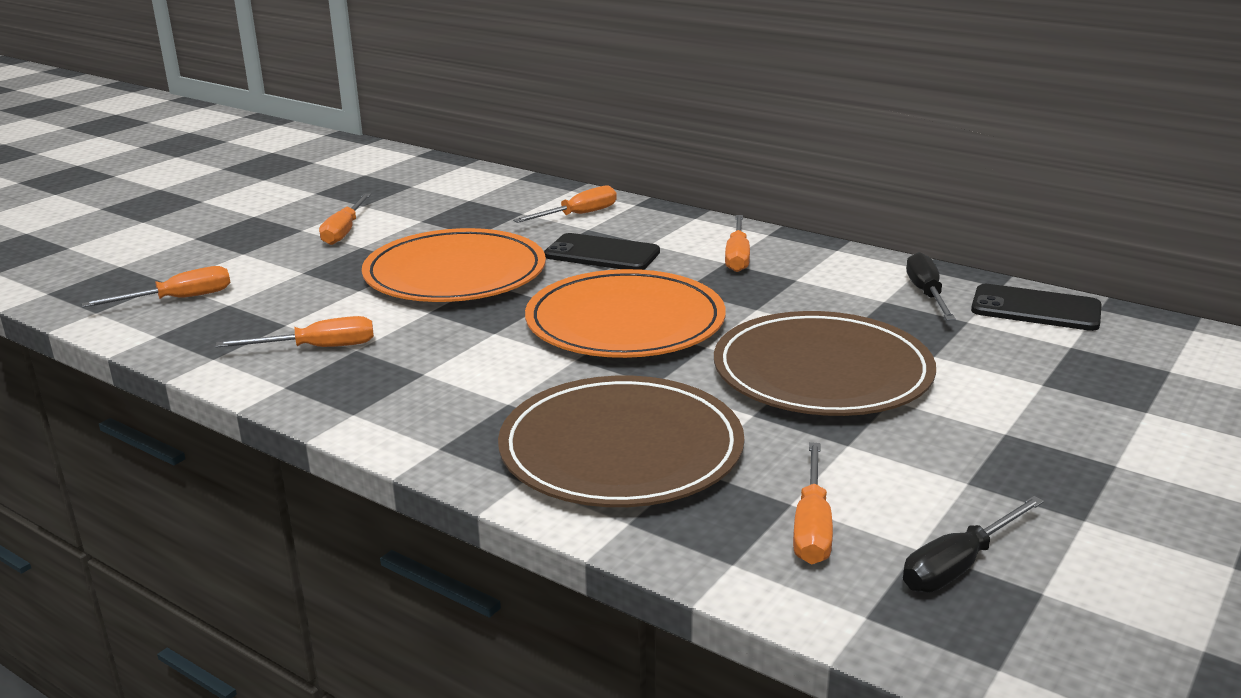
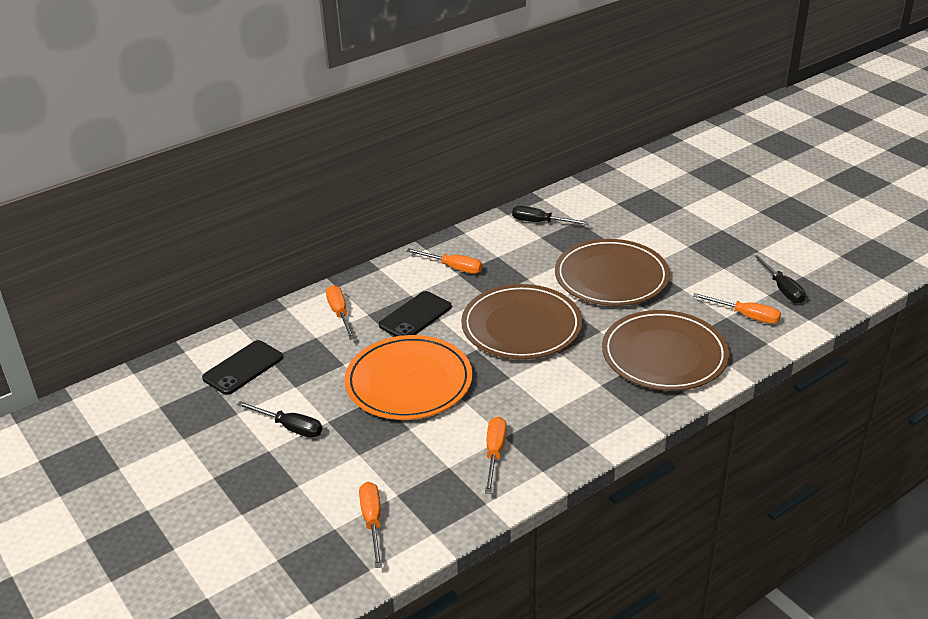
camera: 70 degrees left, 10 degrees up
(344, 231) = (290, 427): orange screwdriver -> black screwdriver
(625, 322) = (521, 326): orange plate -> brown plate
(1035, 309) = (574, 198): black phone -> black phone (243, 368)

